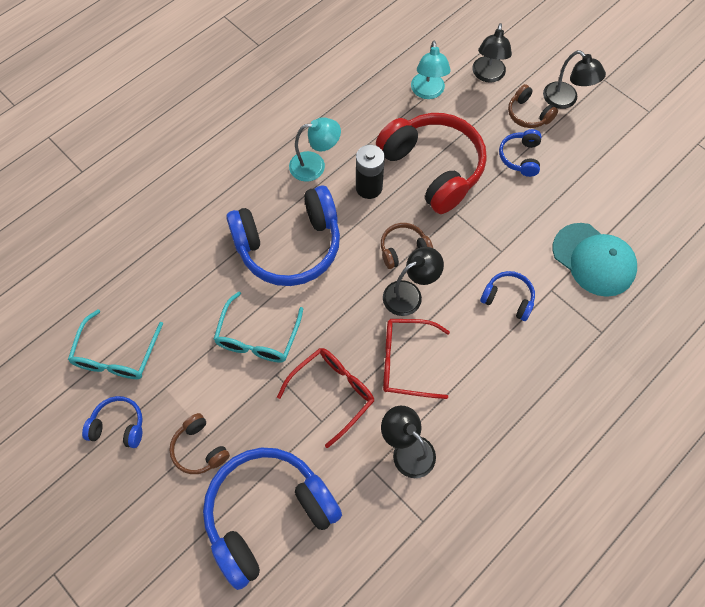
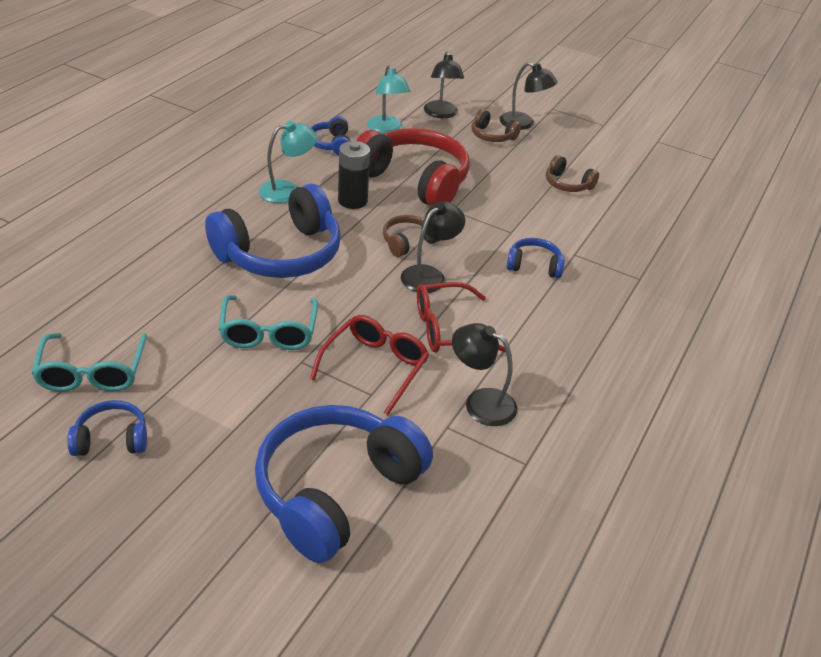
camera: 20 degrees left, 25 degrees down
(199, 449) = (227, 443): brown headphones -> brown headphones (567, 184)
(520, 157) = (498, 165): blue headphones -> blue headphones (331, 144)
(593, 259) = (604, 227): turquoise cap -> none

